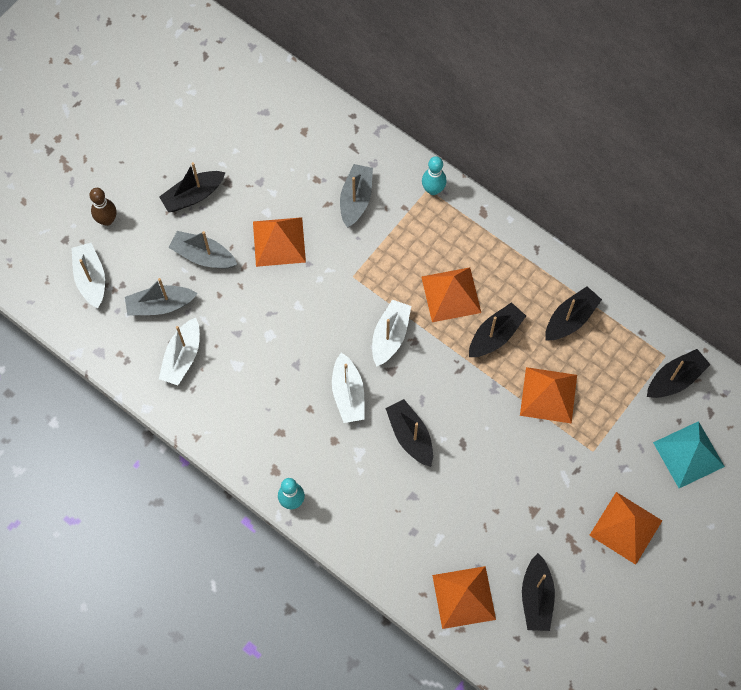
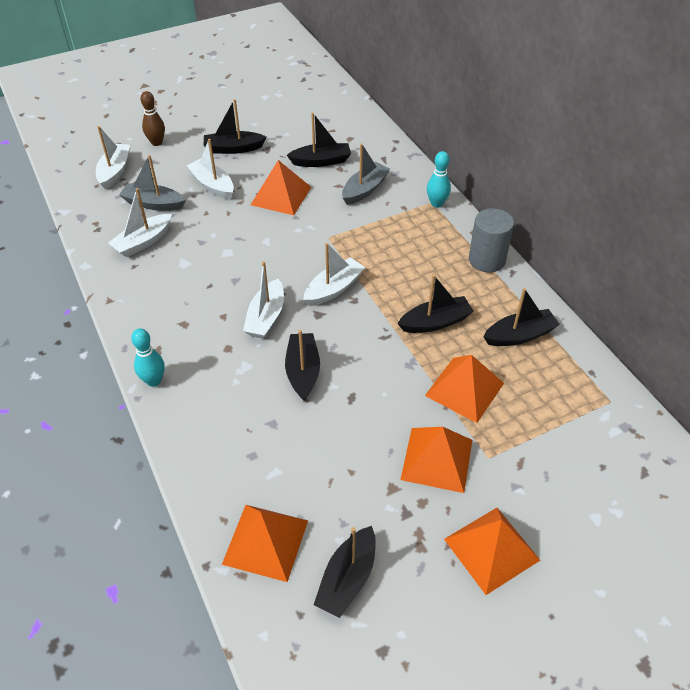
camera: 25 degrees right, 20 degrees down
(203, 256) = (212, 185): grey boat -> white boat
(451, 294) = (410, 278): orange pyramid -> orange pyramid (437, 459)
(508, 243) = (486, 260): none -> grey cylinder
(675, 379) = (613, 425): black boat -> black boat (321, 161)
(688, 454) = (601, 503): turquoise pyramid -> none

